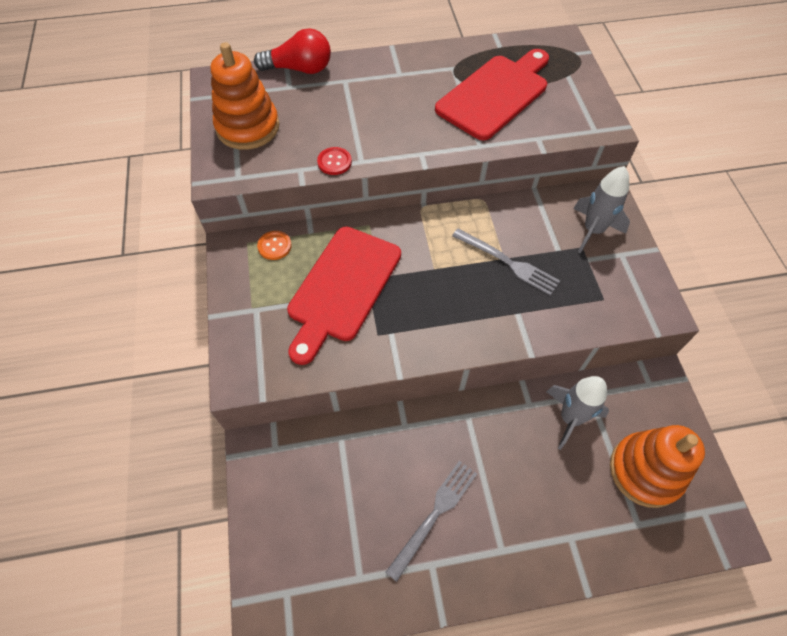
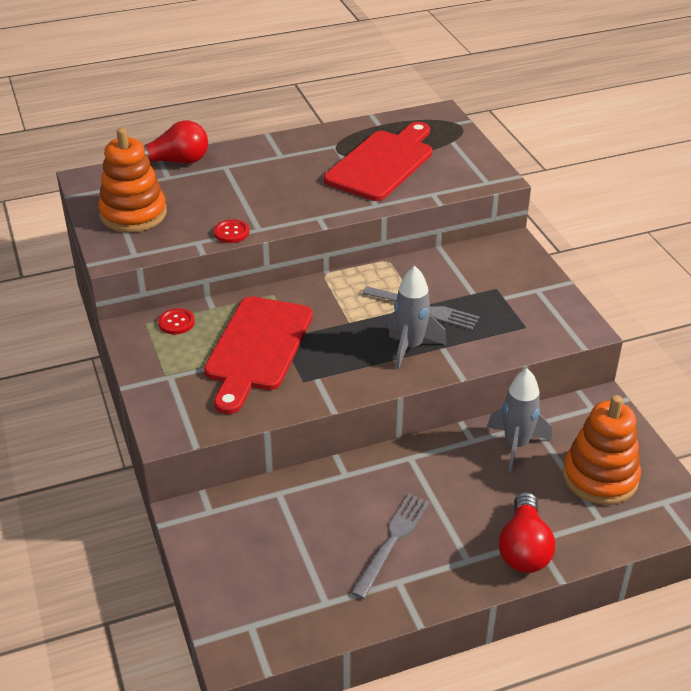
camera: 10 degrees left, 20 degrees down
(274, 246) = (176, 322): orange button -> red button
(558, 546) = (524, 548): none -> red light bulb
(593, 230) = (504, 274): grey rocket -> grey rocket (410, 346)

